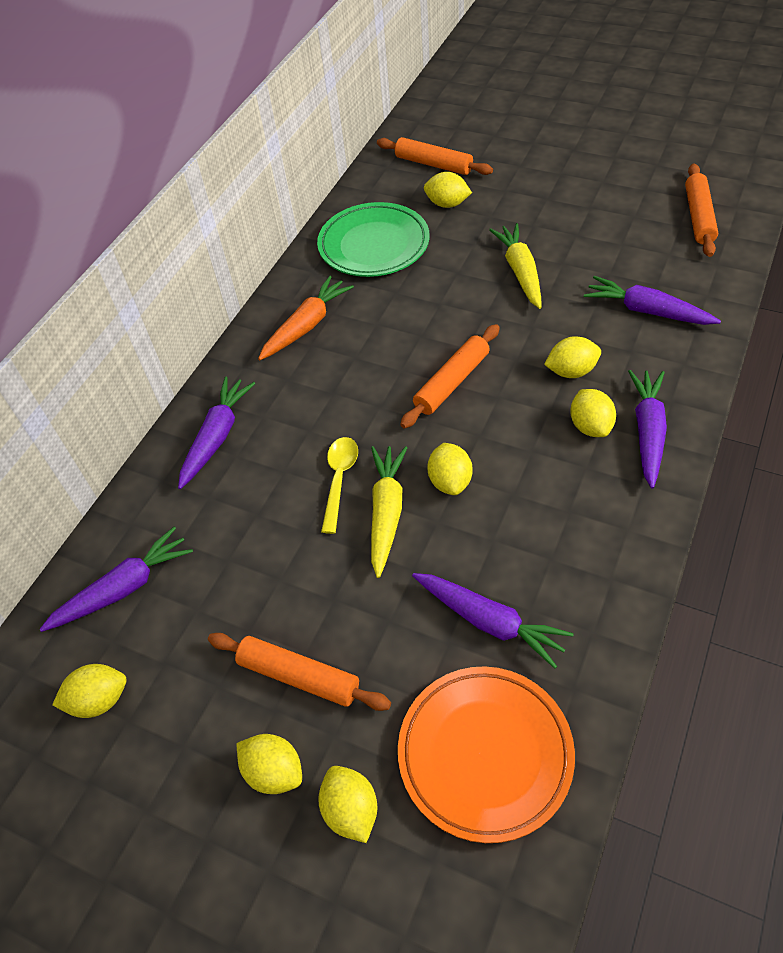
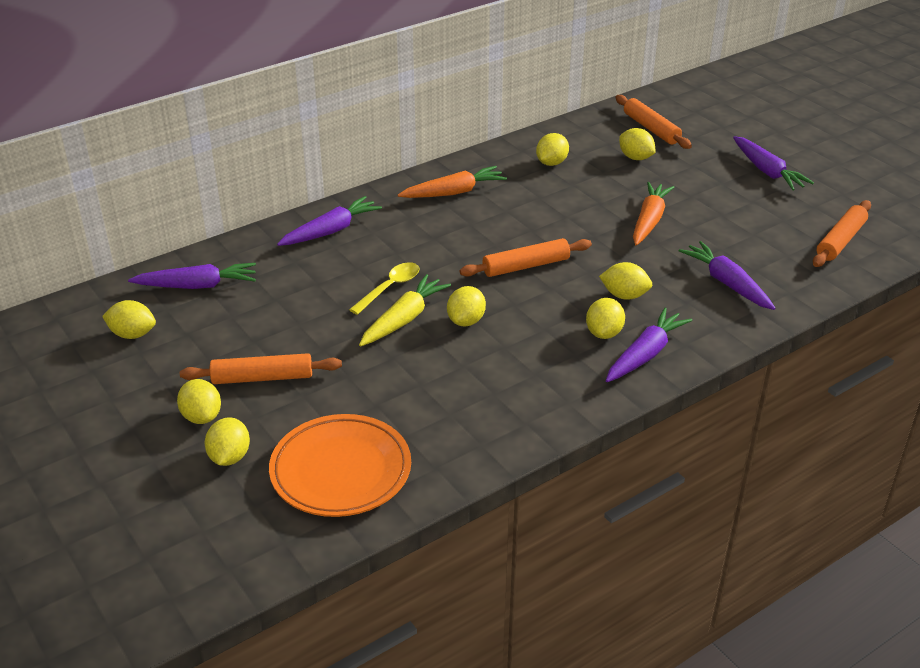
camera: 25 degrees right, 15 degrees down
(299, 676) = (262, 377): orange rolling pin -> orange rolling pin turned 60 degrees counterclockwise
(374, 245) = (551, 163): green plate -> yellow lemon
(489, 621) = (414, 407): purple carrot -> purple carrot (767, 171)
(520, 272) = (649, 221): yellow carrot -> orange carrot

